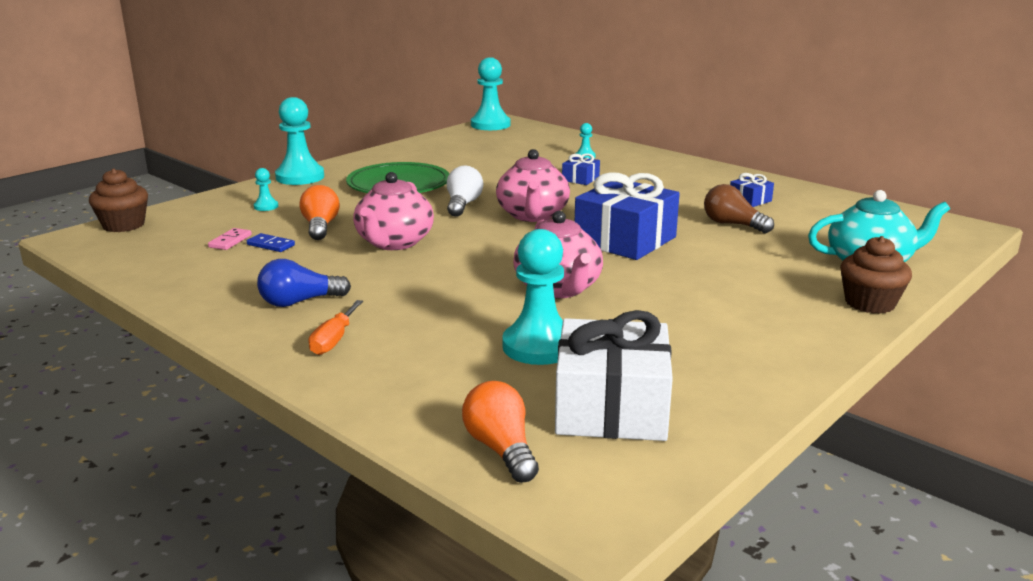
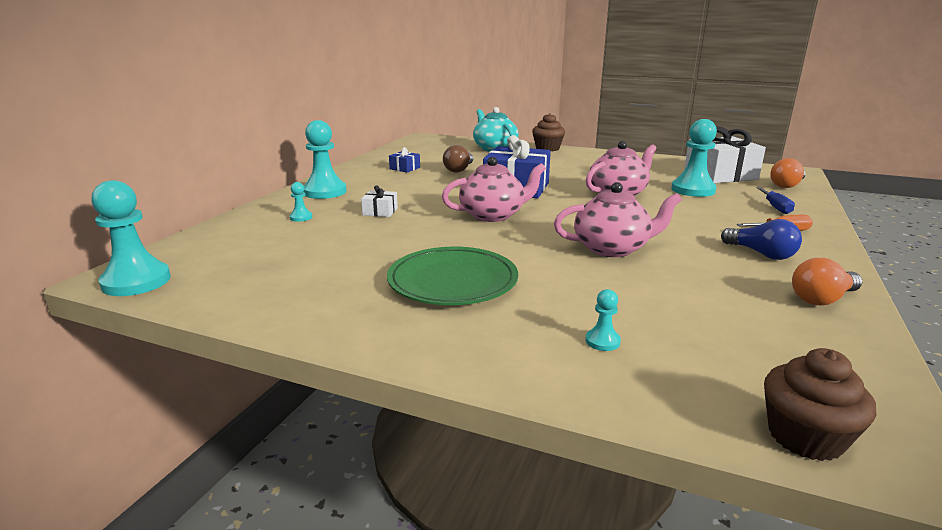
camera: 110 degrees left, 0 degrees up
(230, 241) = (719, 324): pink domino -> none
(270, 245) = (694, 299): blue domino -> none
(300, 177) = (466, 358): turquoise pawn -> turquoise pawn (325, 192)
(320, 227) = (620, 288): orange light bulb -> orange light bulb (822, 299)
(409, 378) = (775, 207): none -> blue screwdriver
(463, 205) = (491, 241): white light bulb -> none
(580, 179) = (380, 211): blue gift -> white gift

